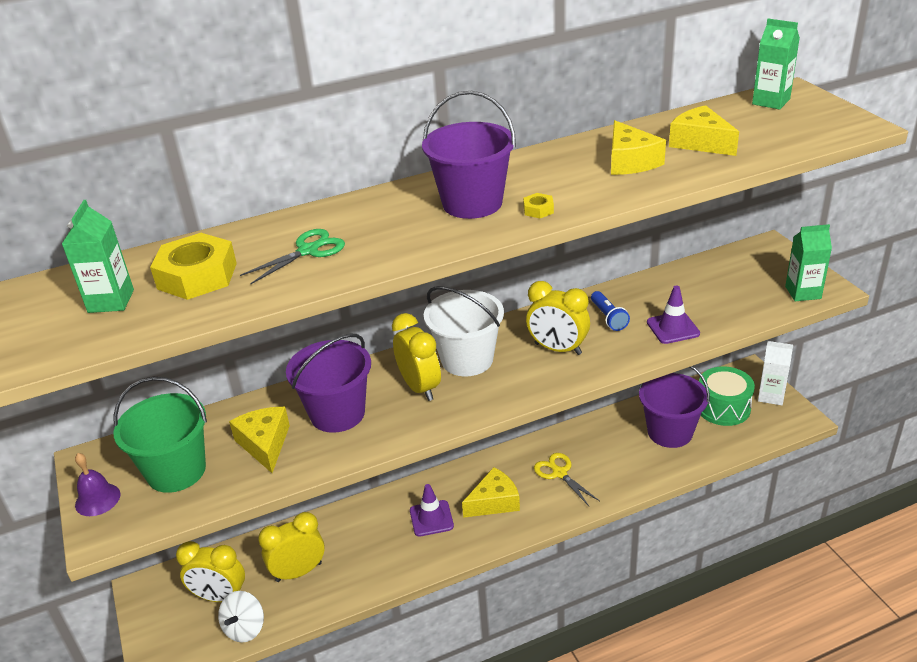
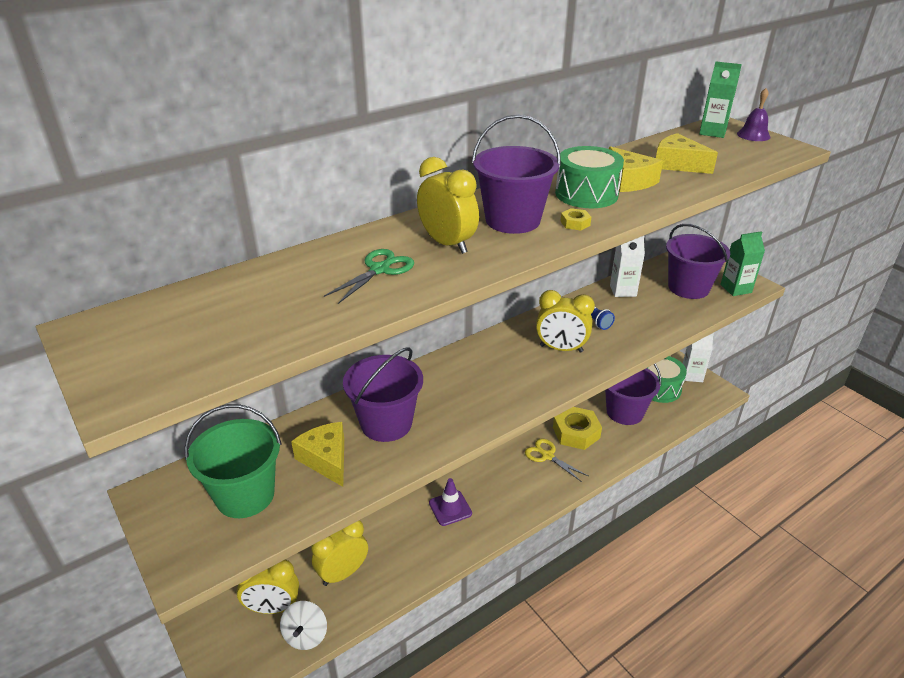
camera: 15 degrees left, 0 degrees up
(97, 499) = (170, 534): purple bell -> purple bell (753, 135)
(111, 301) = (195, 330): green carton -> none
(197, 276) = (277, 299): yellow nut -> yellow nut (576, 433)
(420, 387) = (454, 392): yellow clock -> yellow clock (447, 244)
(467, 360) = (486, 364): white bucket -> none
(494, 502) = (500, 487): yellow cheese -> none
(571, 176) = (586, 194): none -> green drum
(660, 286) = (623, 291): none -> white carton
(673, 328) = (648, 324): purple traffic cone -> none
(743, 287) = (688, 288): none -> purple bucket

